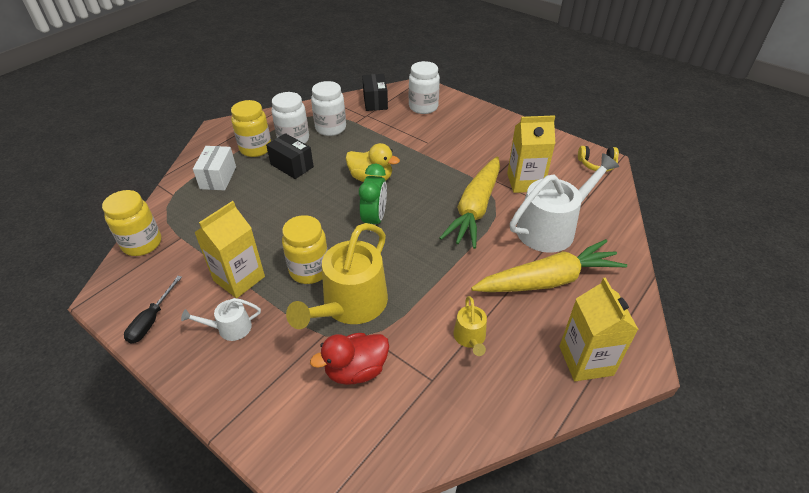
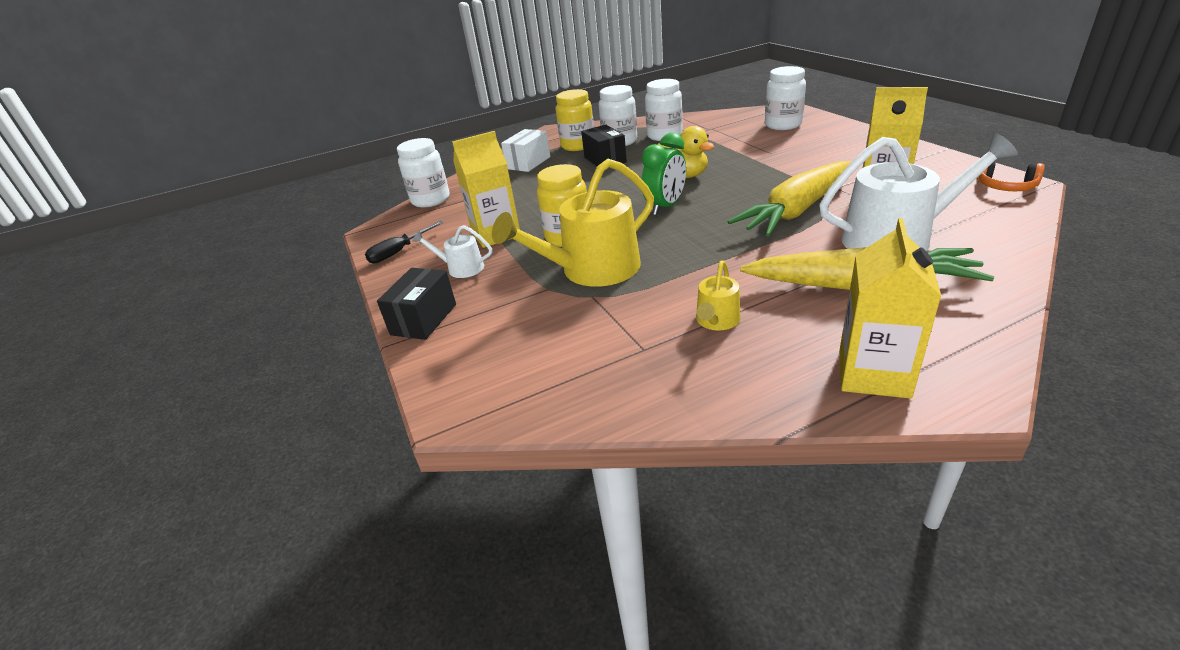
camera: 30 degrees right, 10 degrees down
(142, 244) = (430, 200): yellow jar -> white jar
(356, 370) = (561, 323): red duck -> none
(375, 101) = (728, 119): black box -> black box (423, 319)
(597, 164) = (1005, 187): yellow headphones -> orange headphones

